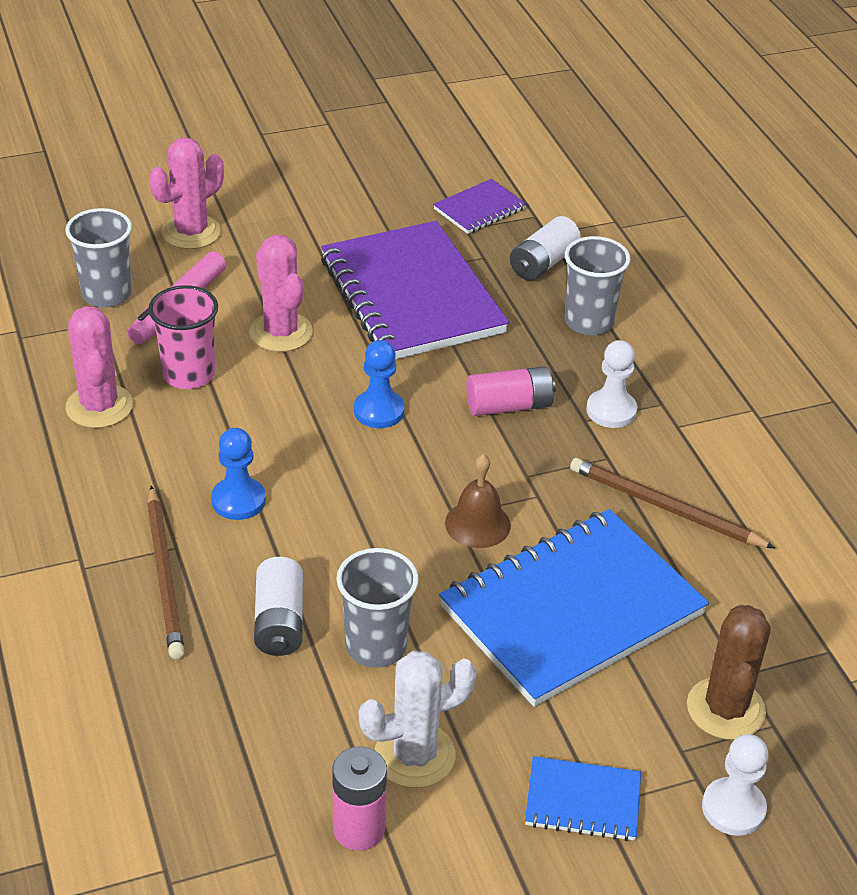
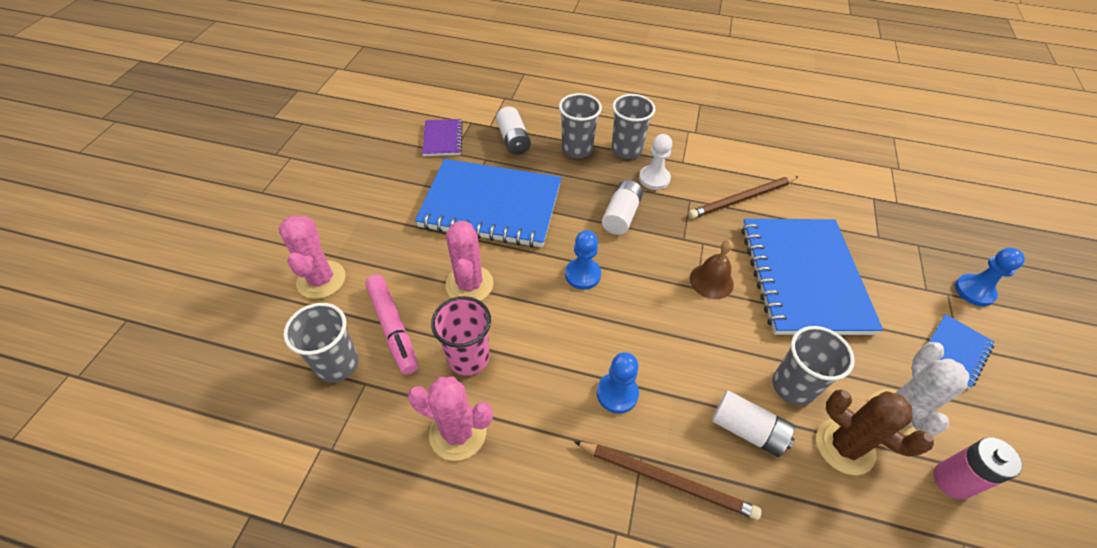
camera: 55 degrees left, 10 degrees up
(281, 332) = (469, 284): pink cactus -> pink cactus turned 75 degrees clockwise
(411, 296) = (491, 206): purple notebook -> blue notebook
(509, 406) = (621, 215): pink battery -> white battery
(640, 365) = (626, 150): none -> grey cup
(725, 709) = (901, 256): brown cactus -> brown cactus (844, 446)
(733, 808) = (974, 291): white pawn -> blue pawn

